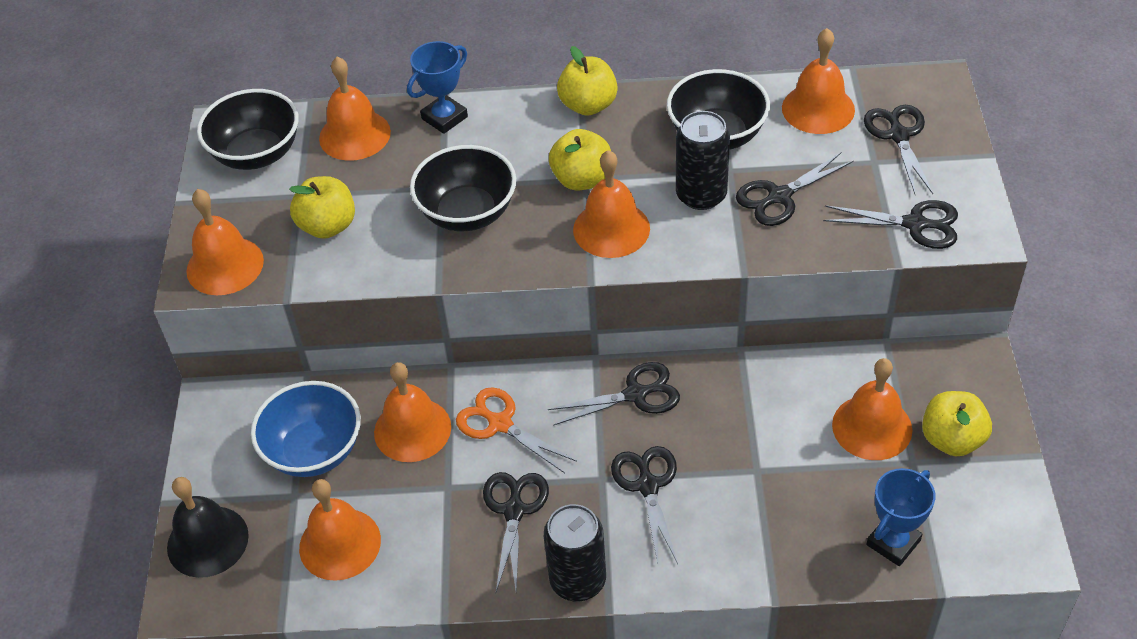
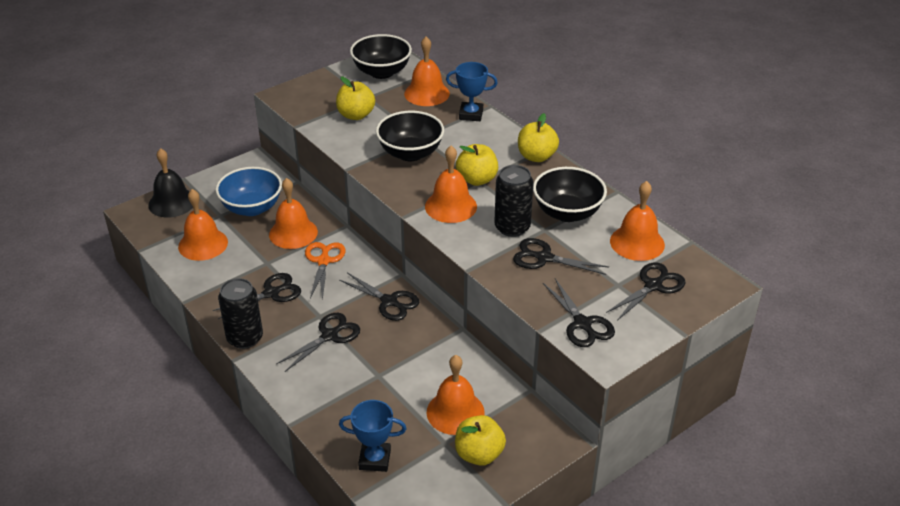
camera: 50 degrees right, 10 degrees down
(225, 265) = (300, 98): orange bell -> none

